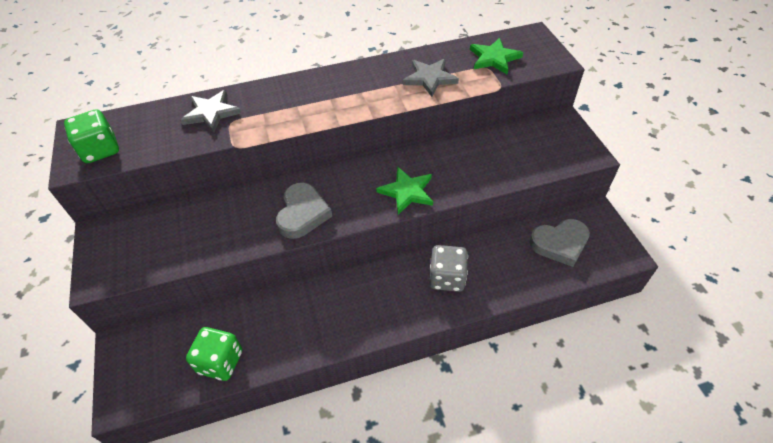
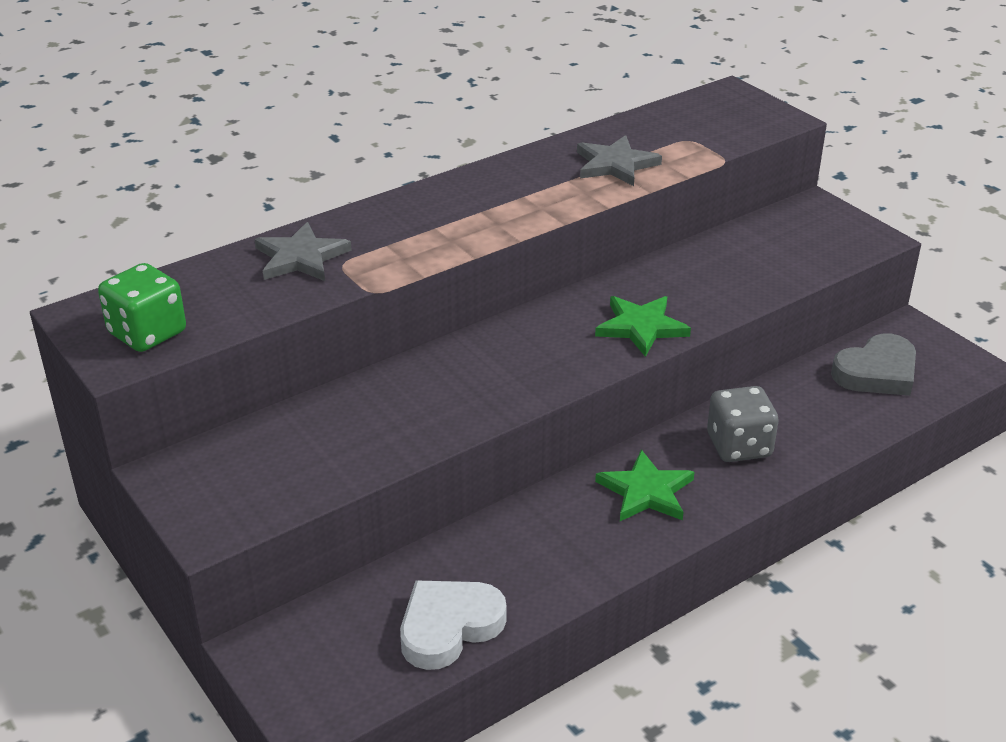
camera: 20 degrees left, 15 degrees down
(220, 362) = (449, 627): green dice -> white heart
(302, 214) = (497, 383): grey heart -> none
(494, 58) = (693, 127): green star -> green star (646, 491)

